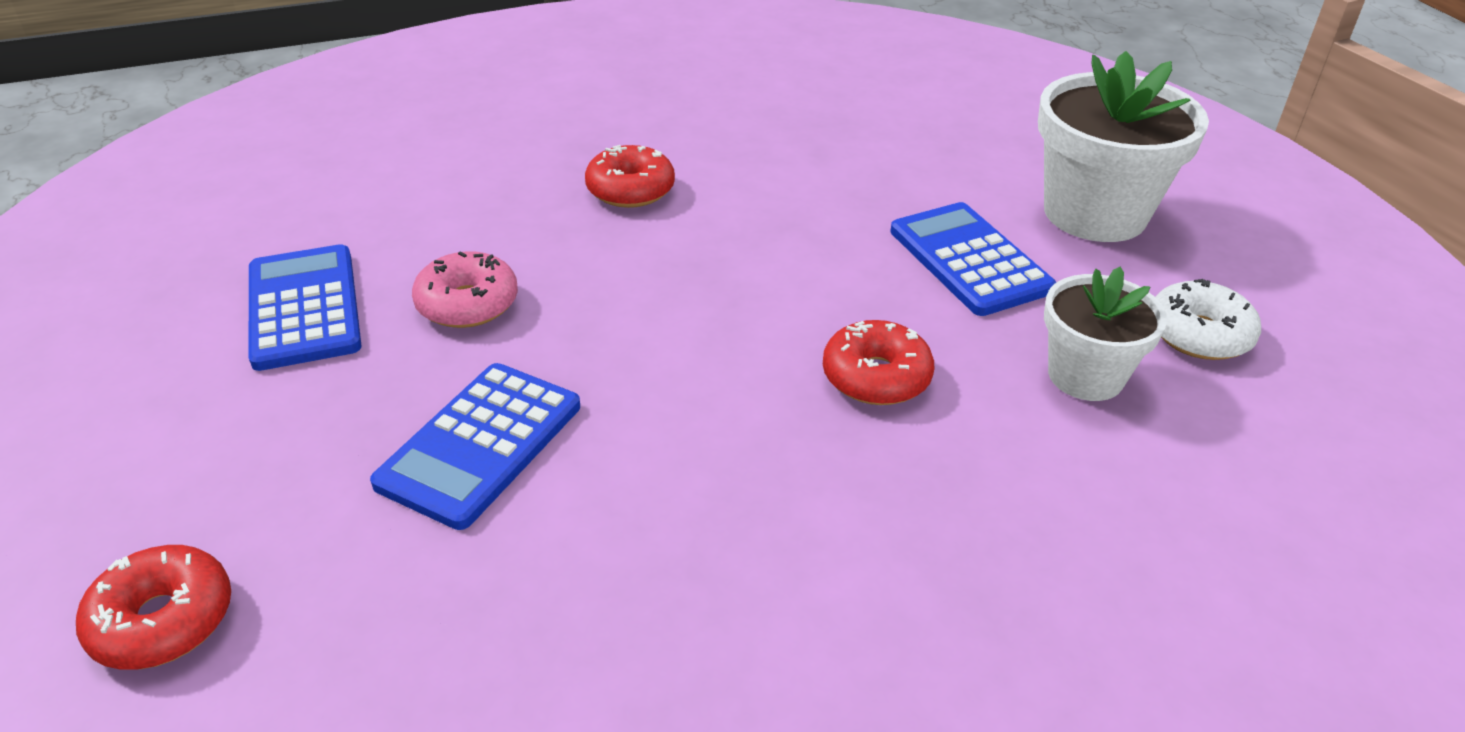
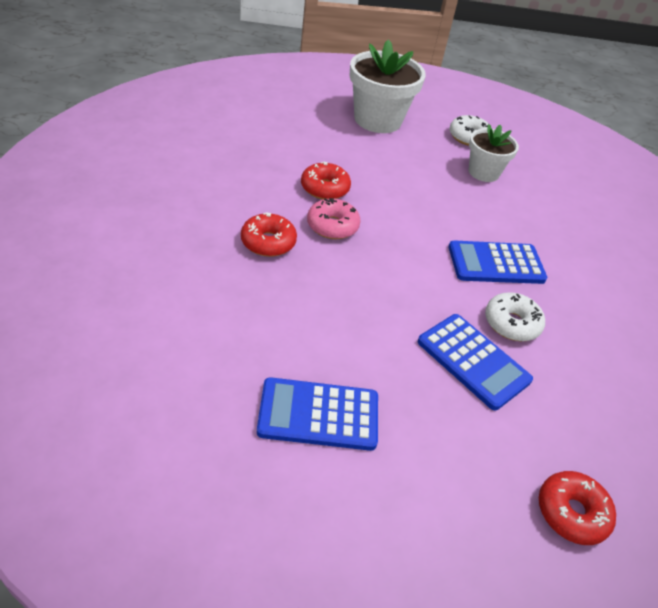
camera: 75 degrees left, 5 degrees up
(467, 304) = (350, 338): pink donut -> pink donut (332, 226)
(610, 483) = (511, 323): none -> white donut
(876, 377) = (466, 222): red donut -> red donut (325, 188)
(969, 260) = (395, 164): blue calculator -> blue calculator (496, 263)

